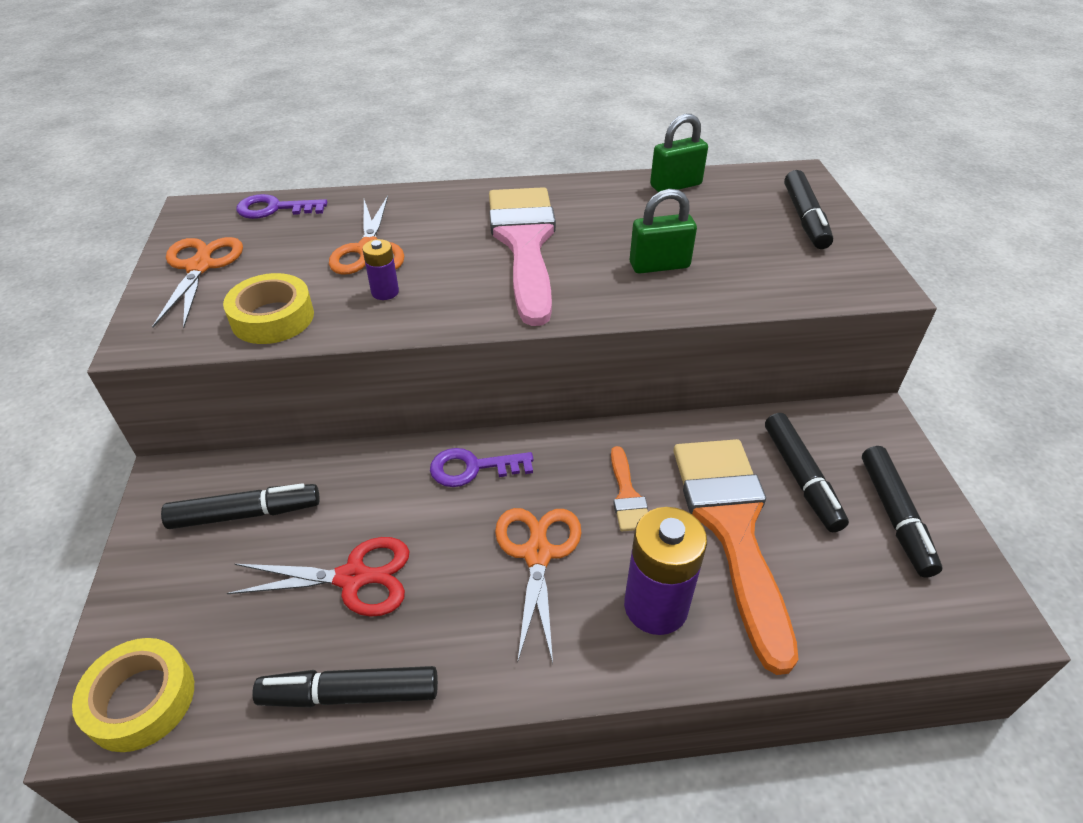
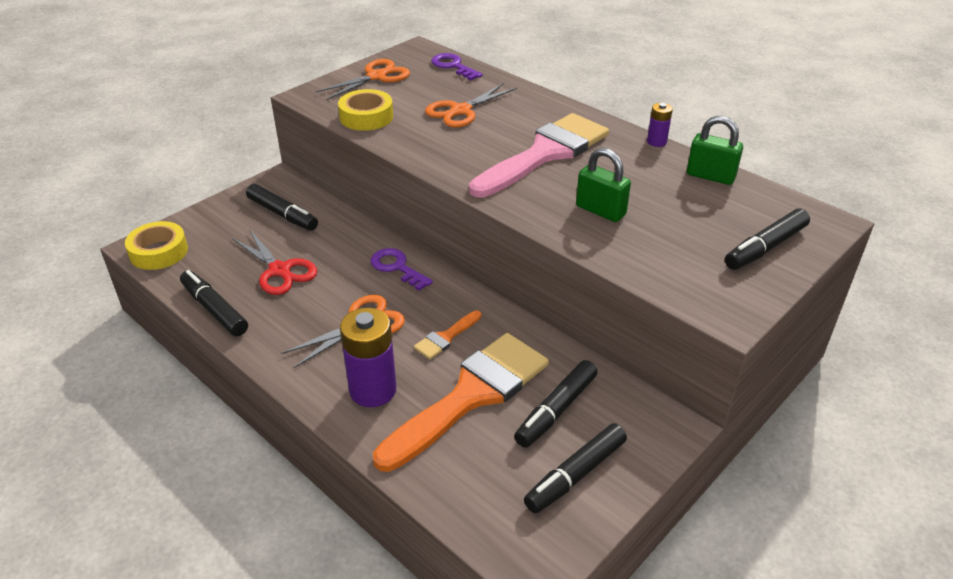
camera: 50 degrees right, 5 degrees down
(385, 292) = (432, 135): purple battery -> purple battery (656, 142)

